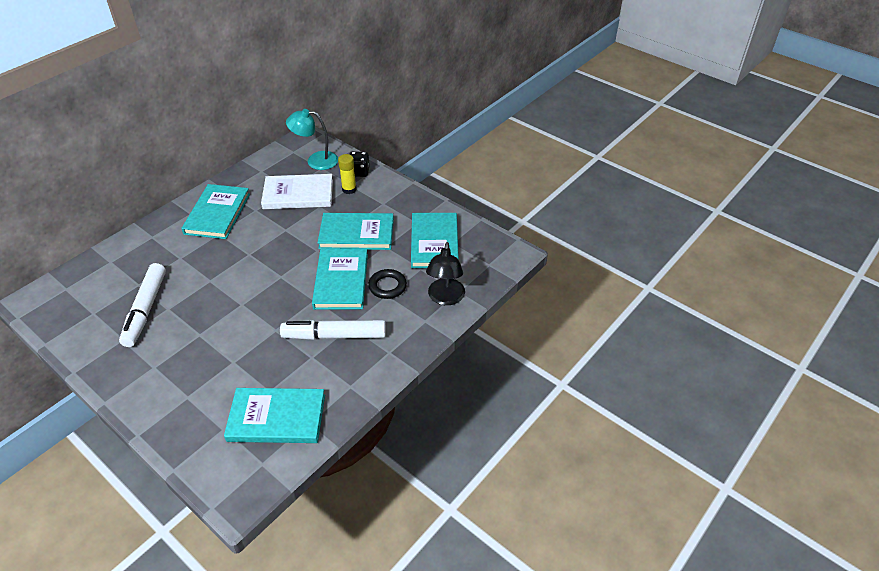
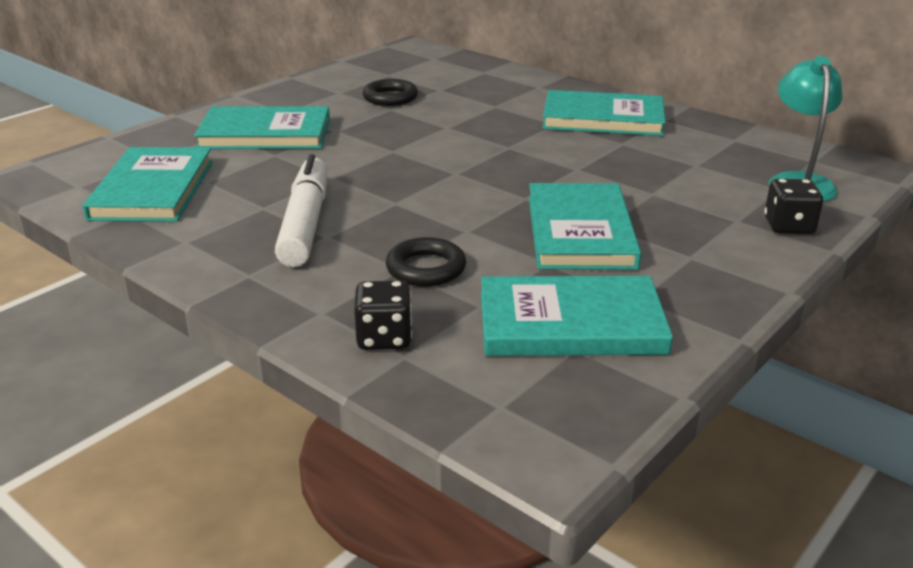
camera: 90 degrees right, 15 degrees down
(145, 309) = (390, 98): white marker -> black ring
(298, 194) = (681, 173): white book -> none
(341, 281) = (442, 222): turquoise book -> turquoise book (265, 134)
(349, 189) = (721, 218): yellow glue stick -> none
(445, 298) = (384, 338): black lamp -> black dice

